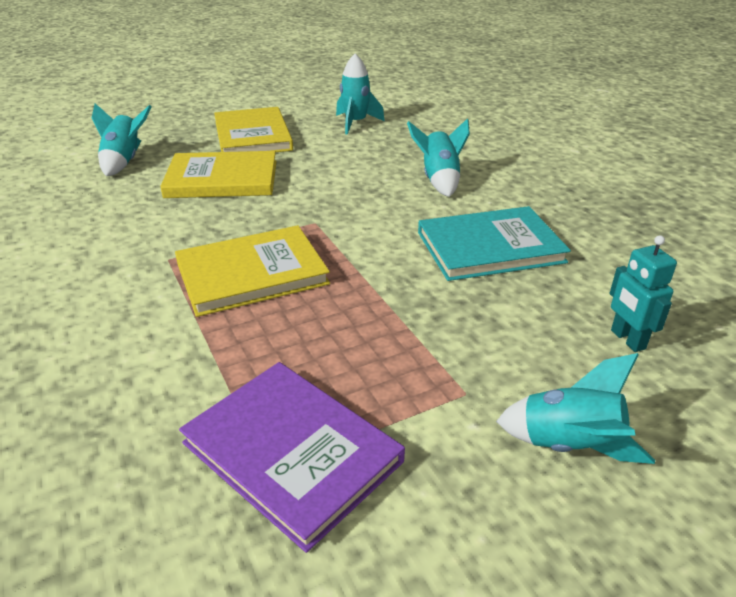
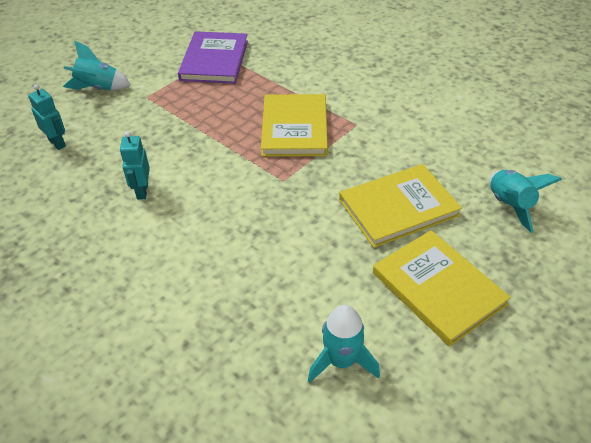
camera: 160 degrees right, 10 degrees up
(252, 274) = (294, 128): yellow book -> yellow book turned 45 degrees counterclockwise
(292, 452) = (214, 60): purple book -> purple book turned 75 degrees clockwise
(439, 180) = (200, 265): turquoise rocket -> none
(490, 247) = (142, 191): turquoise book -> turquoise robot

